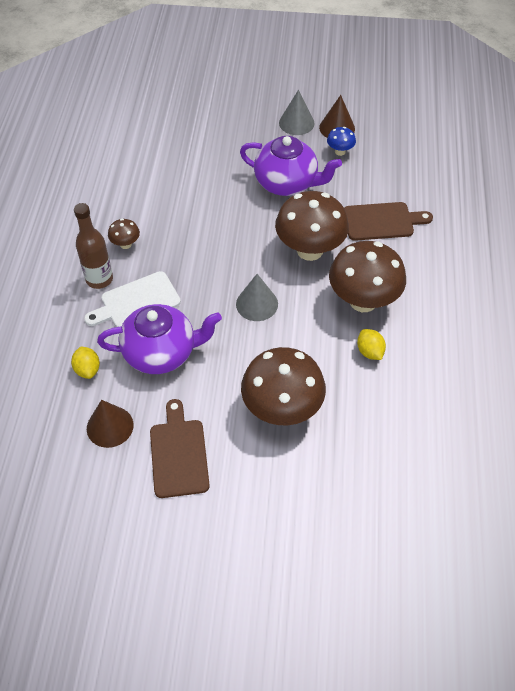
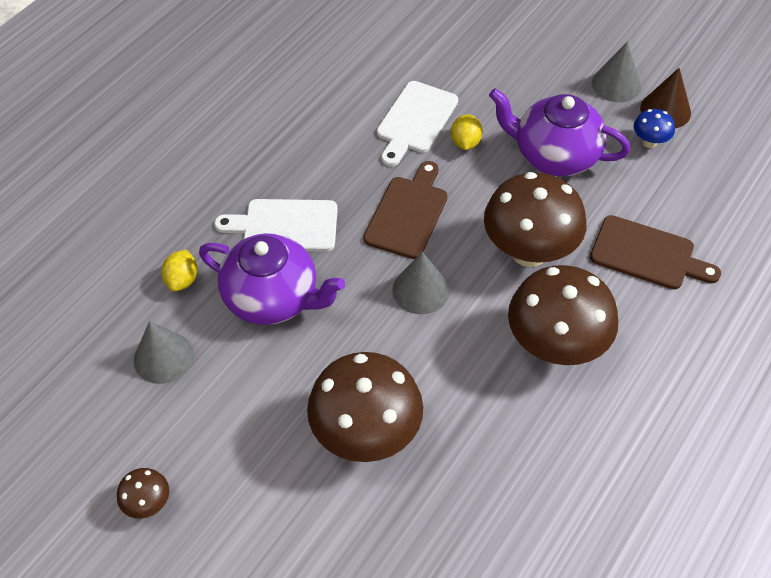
camera: 30 degrees right, 0 degrees up
(99, 279) = (261, 181): brown bottle -> none
(110, 426) = (163, 357): brown cone -> grey cone
(126, 244) = (316, 153): brown mushroom -> brown mushroom (148, 503)
(178, 454) = (215, 427): brown cutting board -> brown cutting board (408, 213)
(180, 196) = (415, 120): none -> white cutting board
(287, 183) = (554, 156): purple teapot -> purple teapot turned 150 degrees clockwise
(369, 352) = (521, 415): yellow lemon -> yellow lemon (465, 143)

